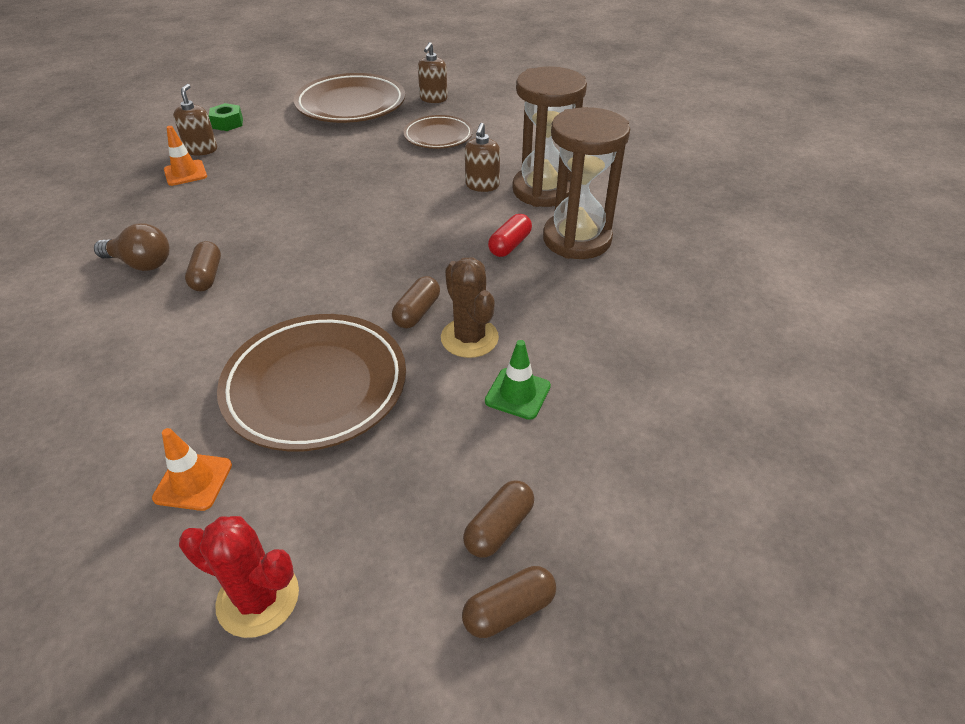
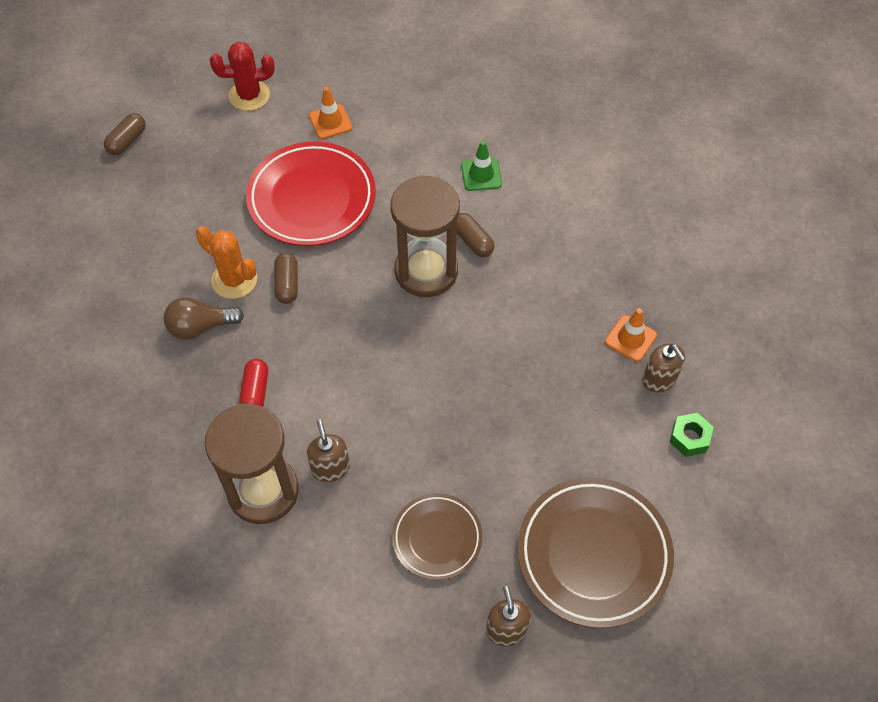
camera: 150 degrees right, 15 degrees up
(141, 263) = (535, 228): brown light bulb -> brown light bulb (200, 327)
(316, 386) = (312, 199): brown plate -> red plate
(469, 338) = (234, 280): brown cactus -> orange cactus
(499, 527) = (150, 172): brown capsule -> none
(517, 393) = (177, 252): green traffic cone -> green traffic cone (481, 175)
(577, 239) = (198, 429): brown hourglass -> brown hourglass (426, 271)

